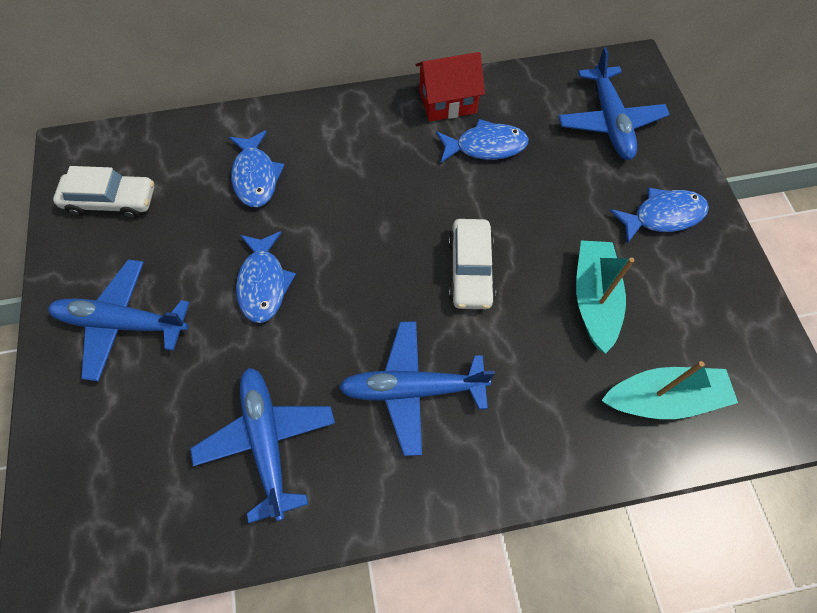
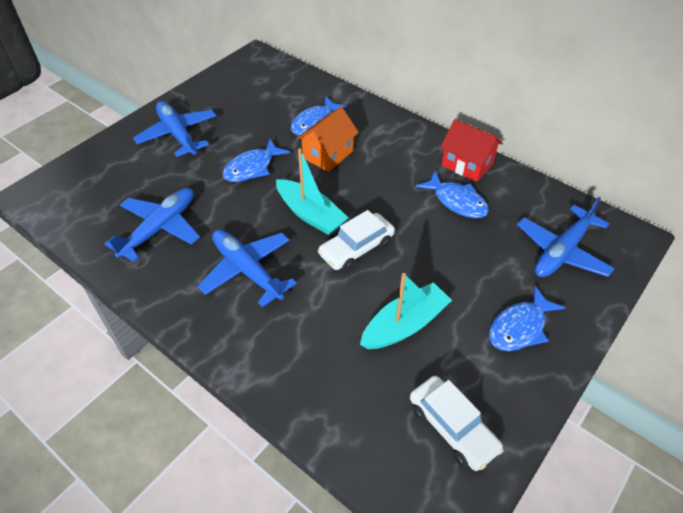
camera: 50 degrees right, 15 degrees down
(111, 201) = (241, 86): white car -> white car (452, 427)
(317, 200) = (328, 154): none -> orange house
(662, 216) = (520, 327): blue fish -> blue fish turned 105 degrees clockwise
(663, 398) = (367, 410): turquoise boat -> turquoise boat (310, 214)

